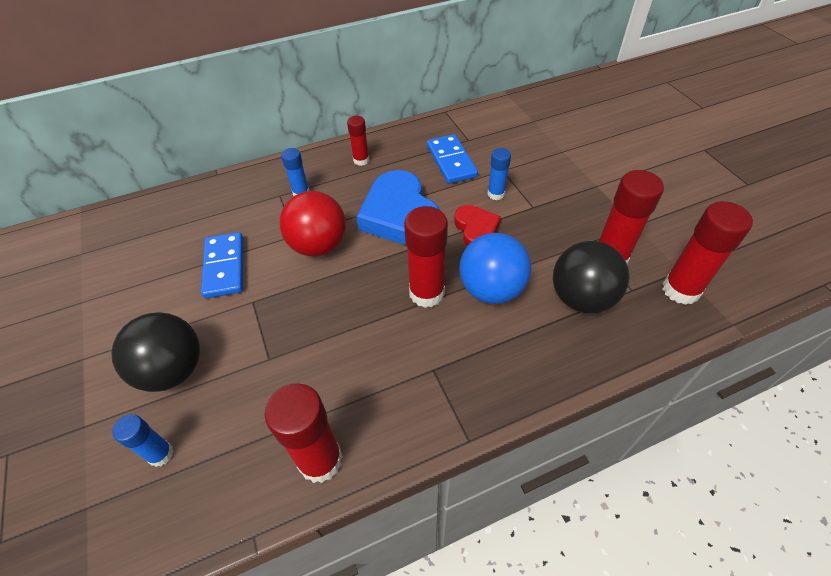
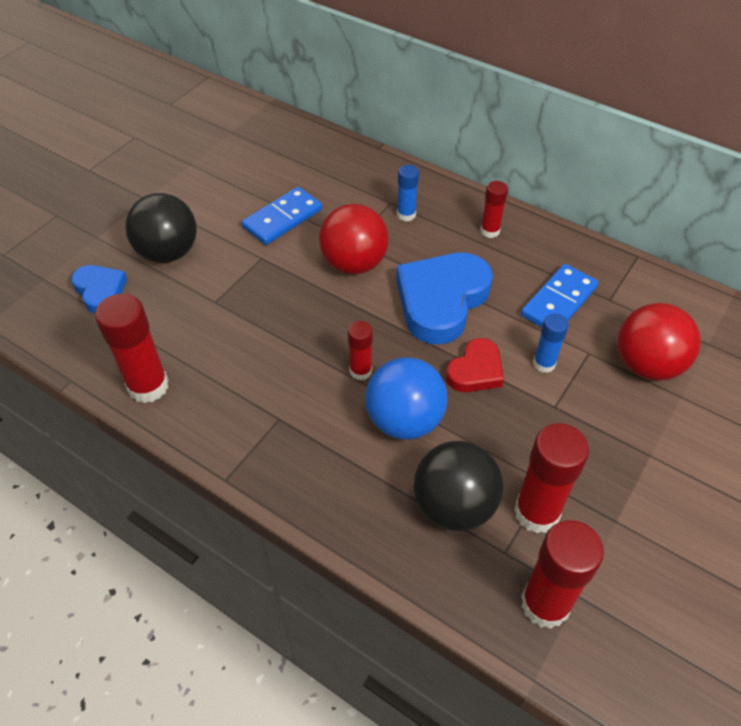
camera: 55 degrees right, 0 degrees up
(161, 454) = (100, 291): blue glue stick -> blue heart
(426, 293) = (360, 371): red glue stick -> red glue stick, size x0.57
(530, 152) = (647, 365): none -> red ball

